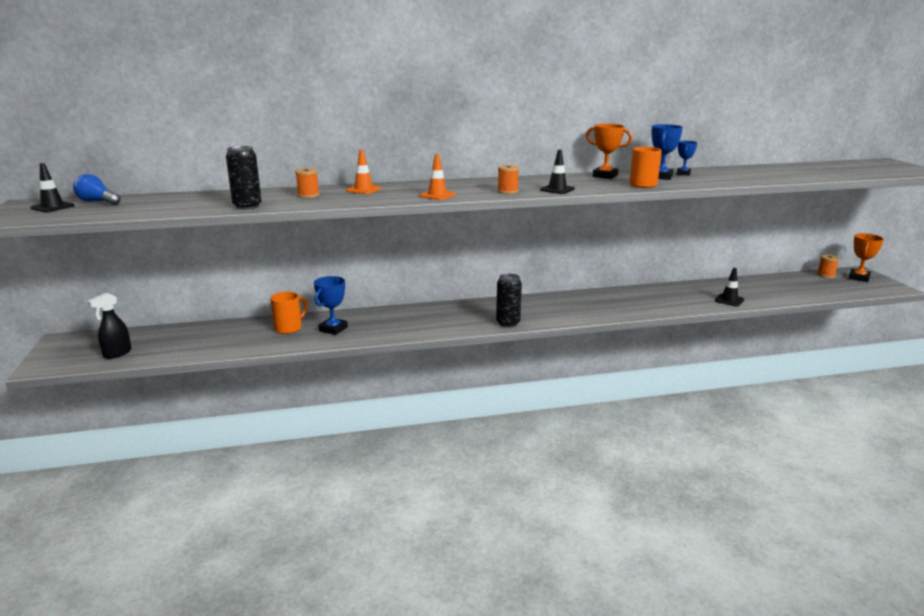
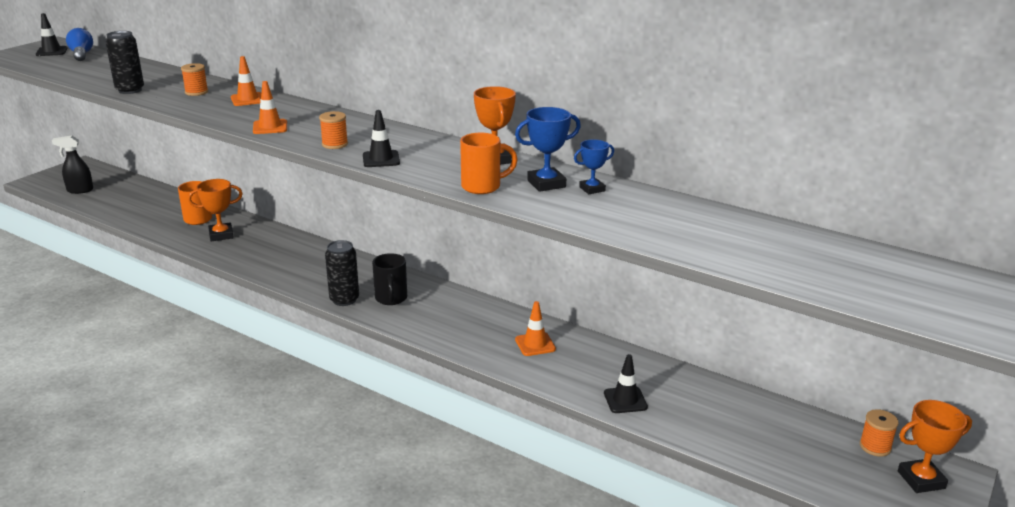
camera: 45 degrees right, 5 degrees up
(333, 329) = (221, 235): blue trophy -> orange trophy
(530, 312) = (391, 299): none -> black mug
(644, 298) = (535, 344): none -> orange traffic cone

